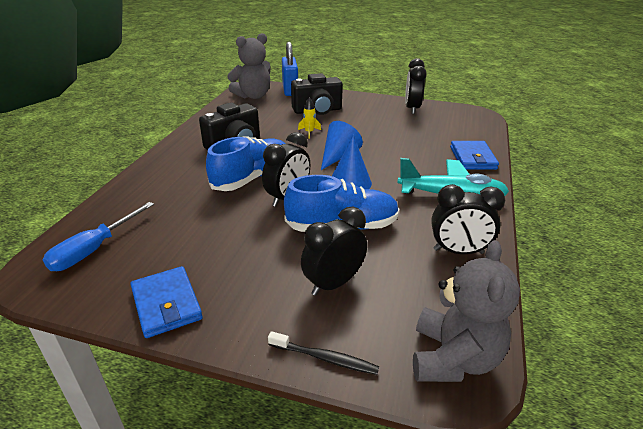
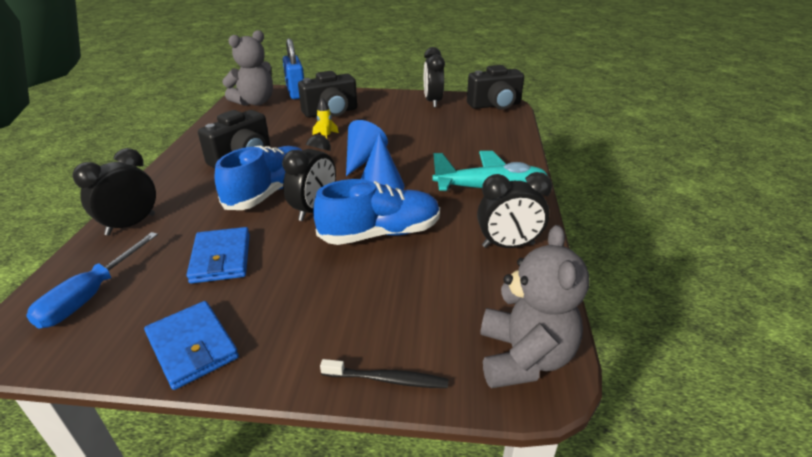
camera: 10 degrees left, 0 degrees up
(333, 283) = (382, 297): black clock -> black clock (131, 224)
(470, 117) = (495, 105): none -> black camera
(472, 158) = (505, 147): blue wallet -> blue wallet (221, 258)

